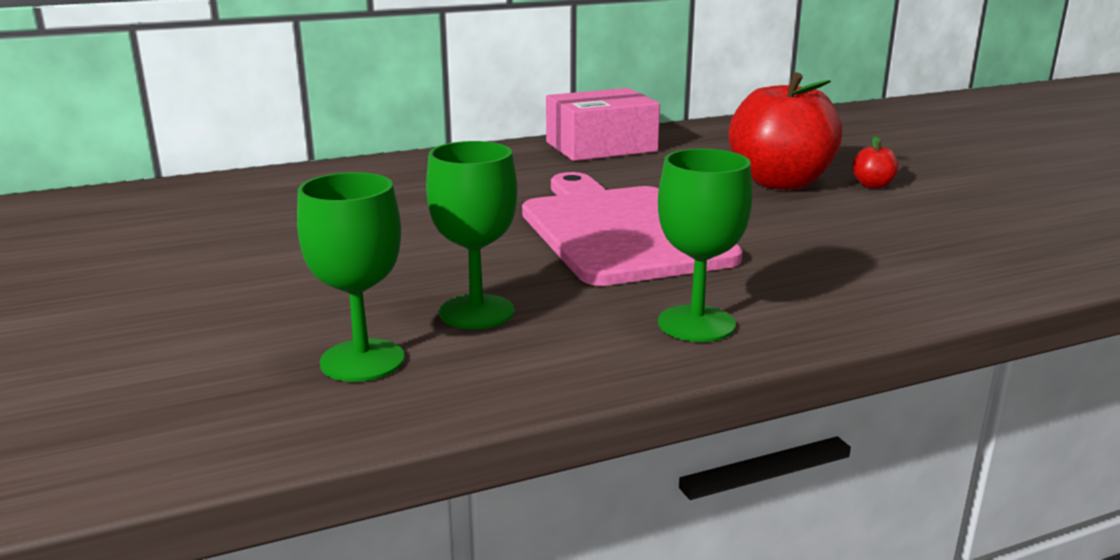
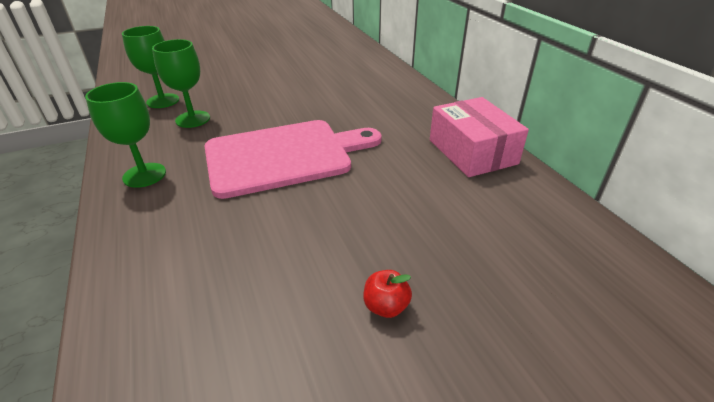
camera: 90 degrees right, 15 degrees up
(780, 182) = (389, 239): red apple -> none

